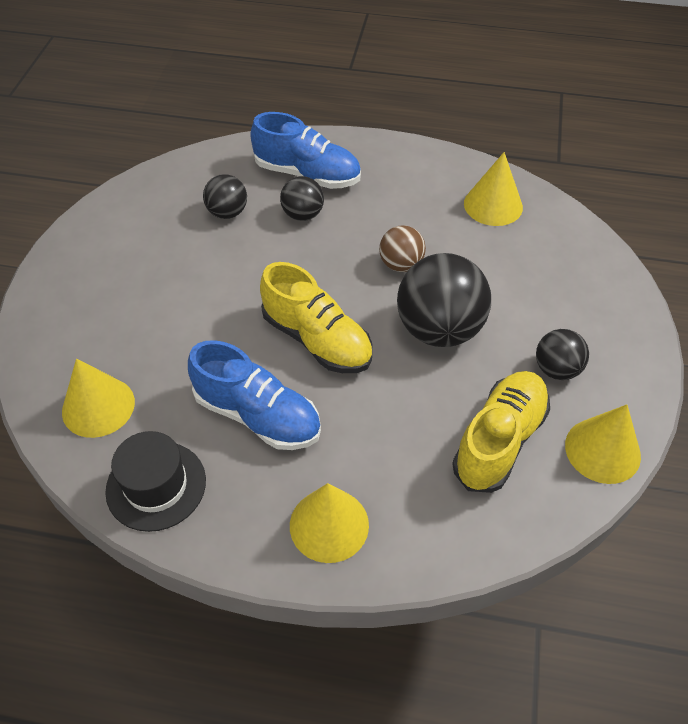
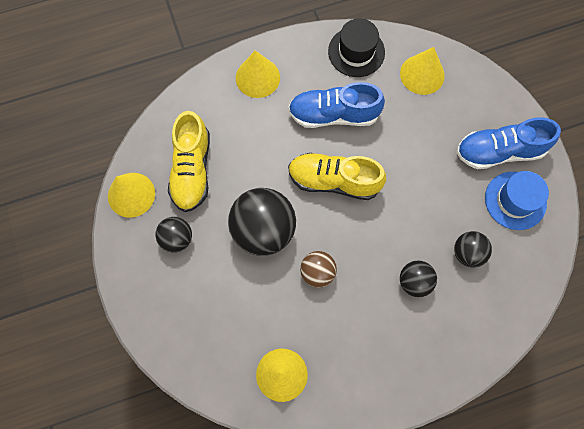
camera: 150 degrees right, 20 degrees up
(133, 230) = (515, 200): none -> blue hat
(307, 174) = (440, 327): blue shoe -> blue shoe (499, 151)

